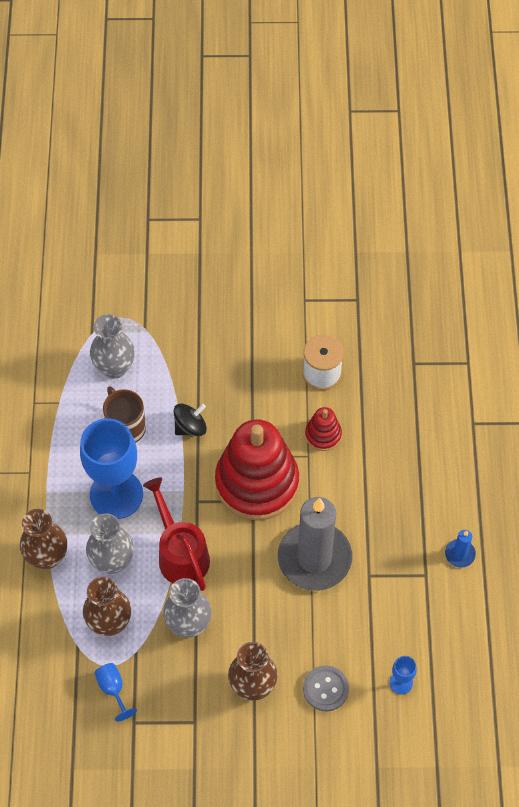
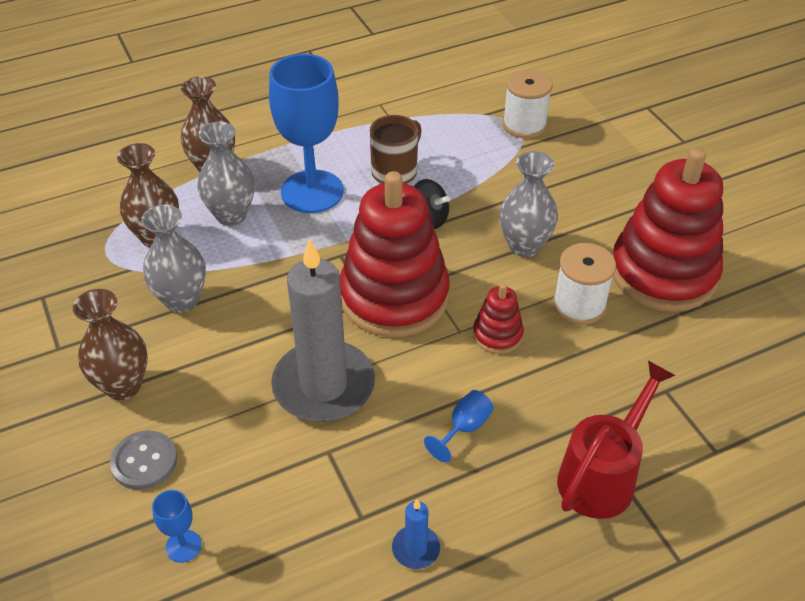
camera: 65 degrees right, 15 degrees down
(113, 689) = (78, 267): blue goblet -> blue goblet (464, 428)
(114, 367) = (458, 142): grey vase -> grey vase (524, 246)
(121, 312) = (524, 125): none -> white spool
(180, 553) = (268, 263): red watering can -> red watering can (603, 475)
(320, 308) = (663, 273): none -> red stacking toy

